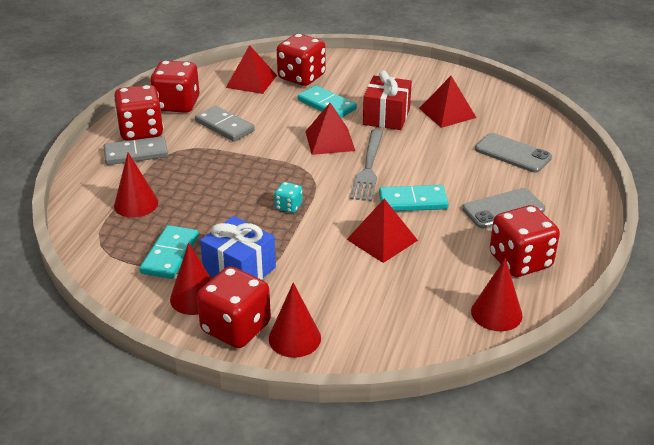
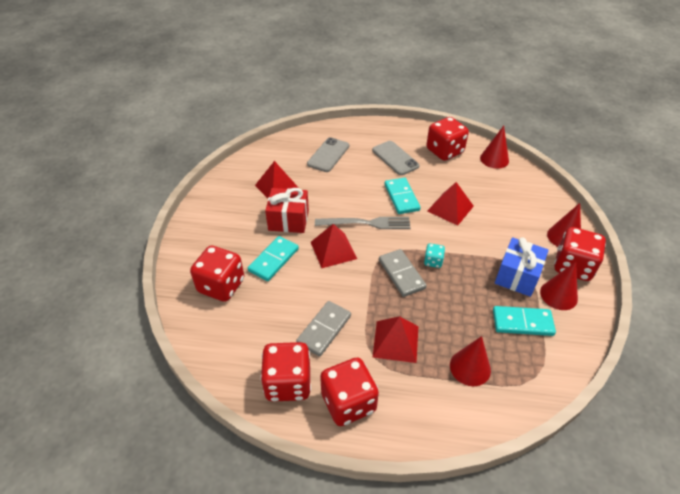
camera: 100 degrees left, 10 degrees up
(136, 153) = (391, 394): grey domino -> grey domino (401, 274)
(251, 81) = (231, 326): red pyramid -> red pyramid (395, 341)

